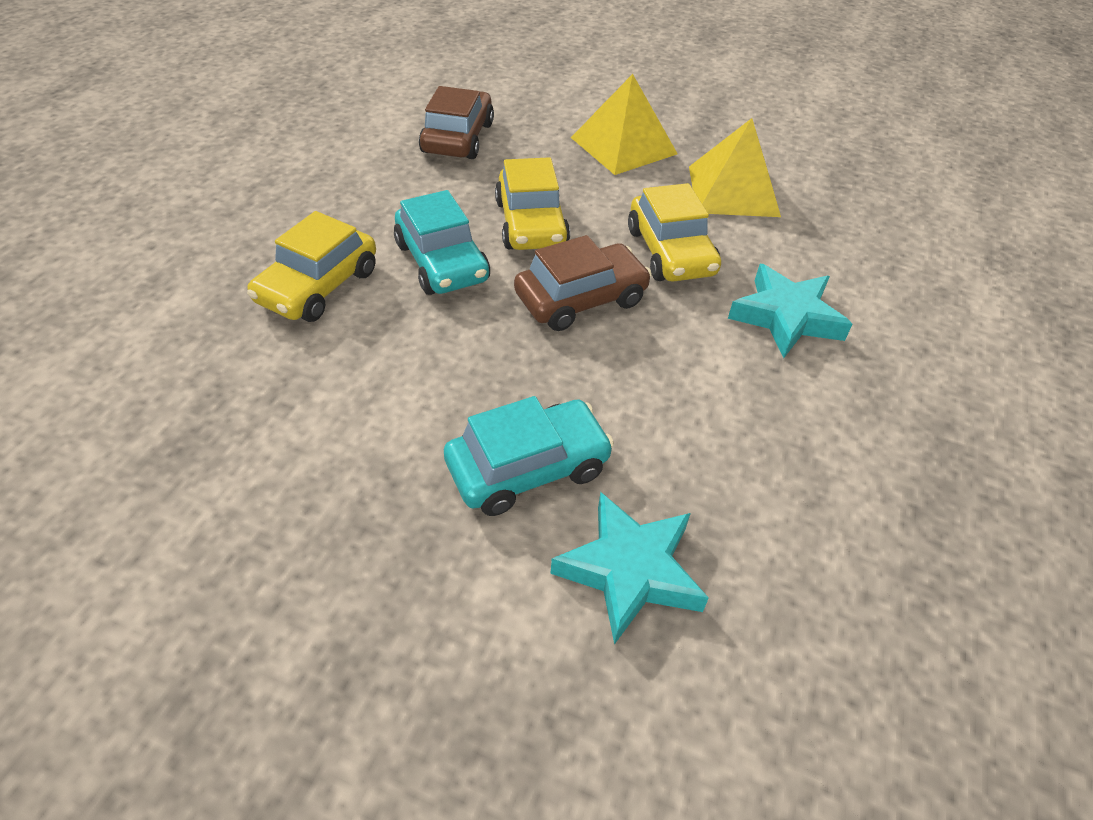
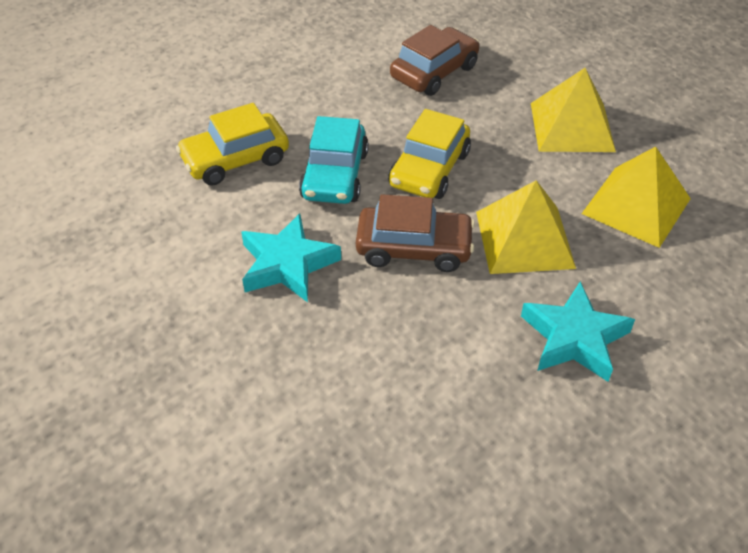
camera: 35 degrees right, 0 degrees up
(528, 468) = (264, 358): turquoise car -> none
(630, 571) = (270, 464): turquoise star -> turquoise star (287, 264)
(670, 252) = (524, 239): yellow car -> yellow pyramid

